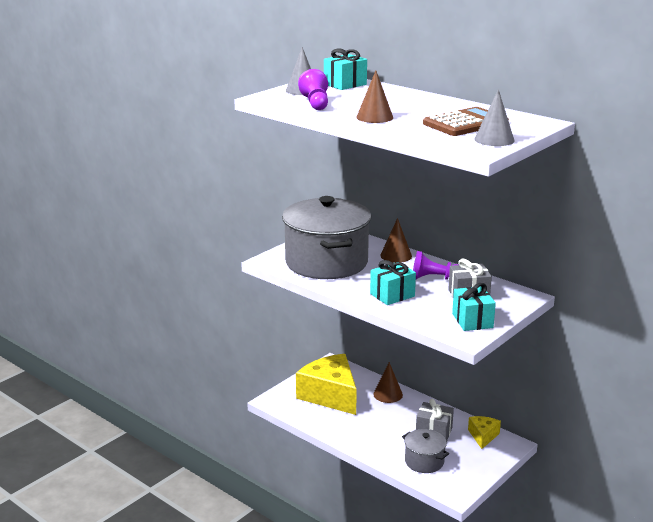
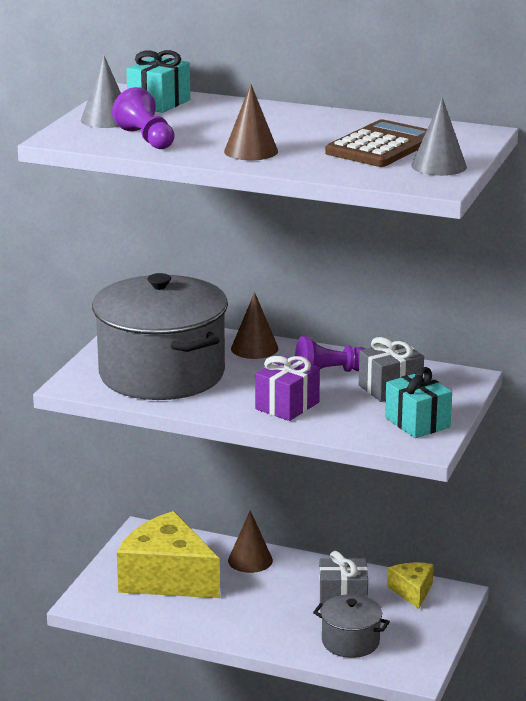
camera: 20 degrees left, 0 degrees up
(392, 295) = (287, 406): turquoise gift -> purple gift

